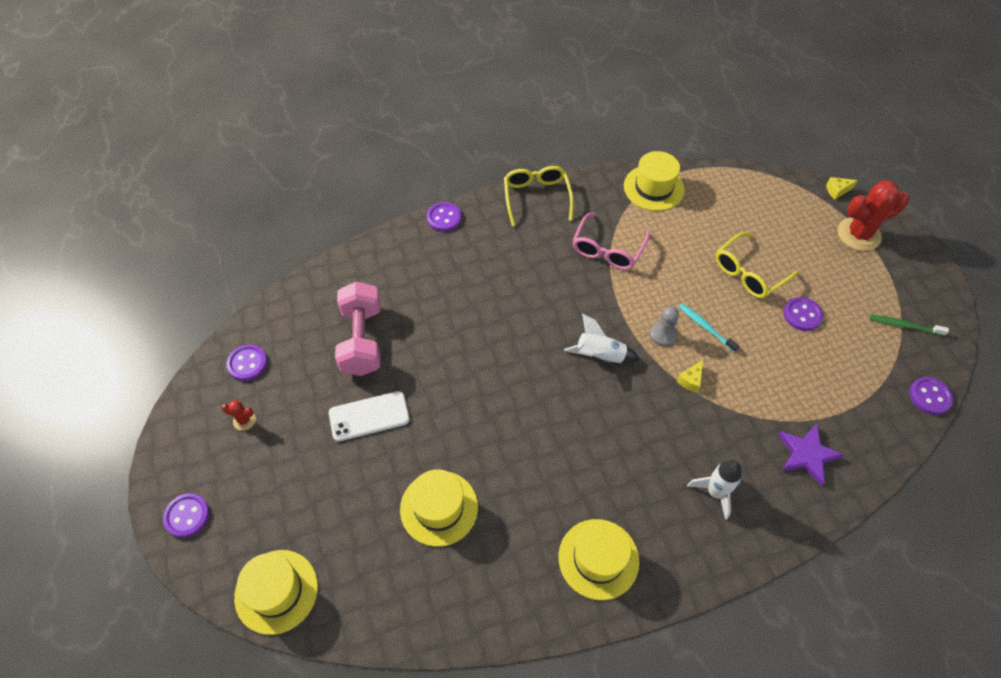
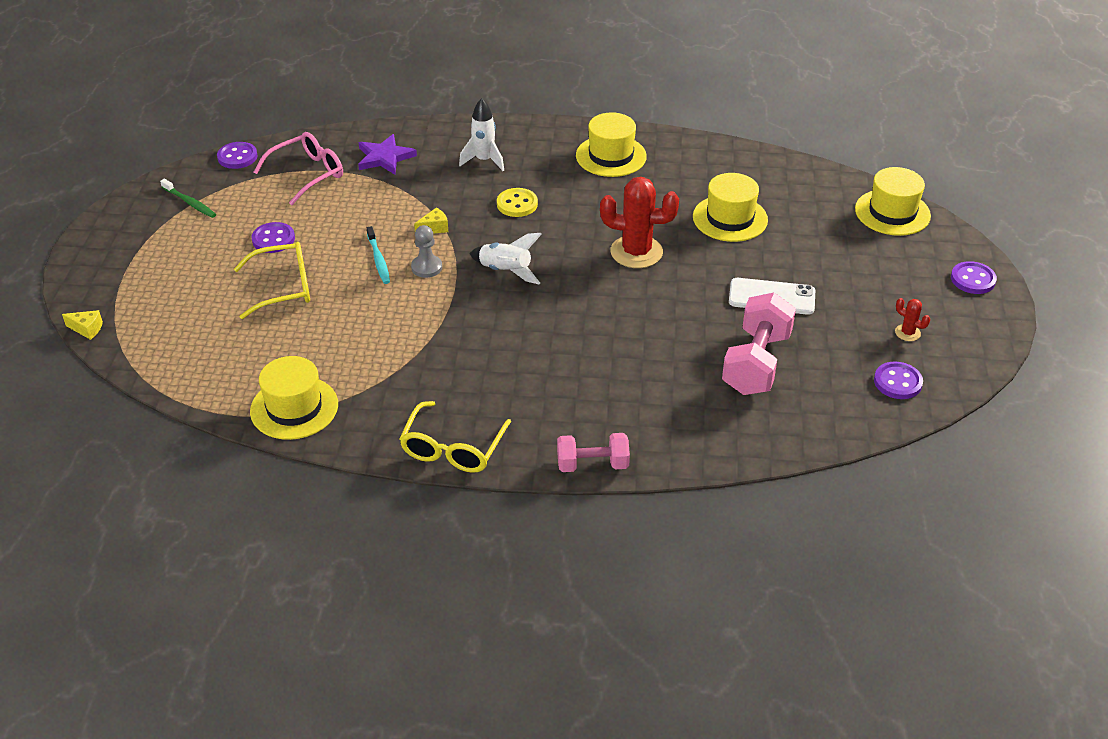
camera: 155 degrees left, 15 degrees down
(444, 218) = (592, 464): purple button -> pink dumbbell
(607, 249) = (415, 359): pink glasses -> pink glasses (308, 174)
(643, 441) = (517, 204): none -> yellow button
(858, 234) = (125, 282): red cactus -> red cactus (636, 252)

